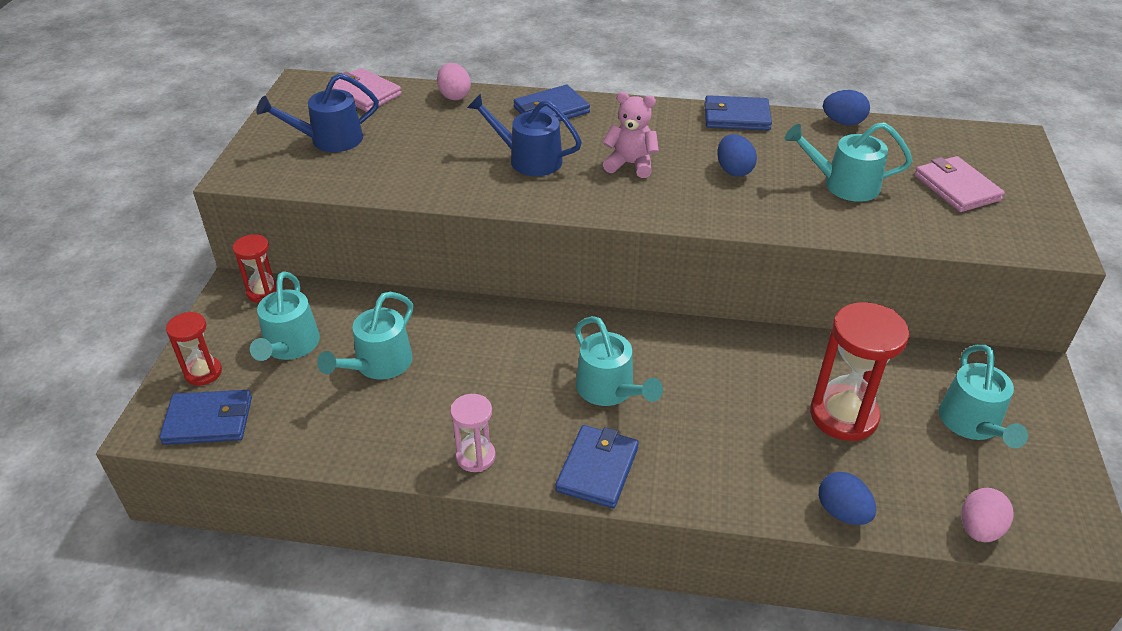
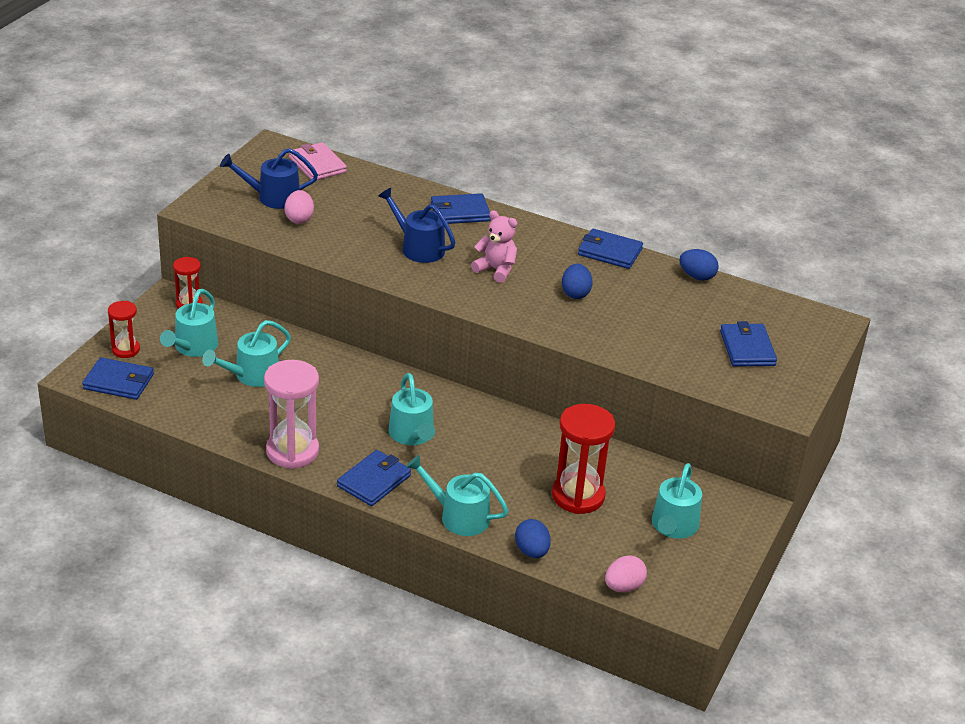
camera: 15 degrees right, 5 degrees down
(454, 96) = (388, 182): pink egg -> pink egg (299, 219)
(475, 457) = (292, 451): pink hourglass -> pink hourglass, size x1.77
(844, 185) = (656, 325): turquoise watering can -> turquoise watering can (459, 516)
(956, 188) = (747, 348): pink wallet -> blue wallet

